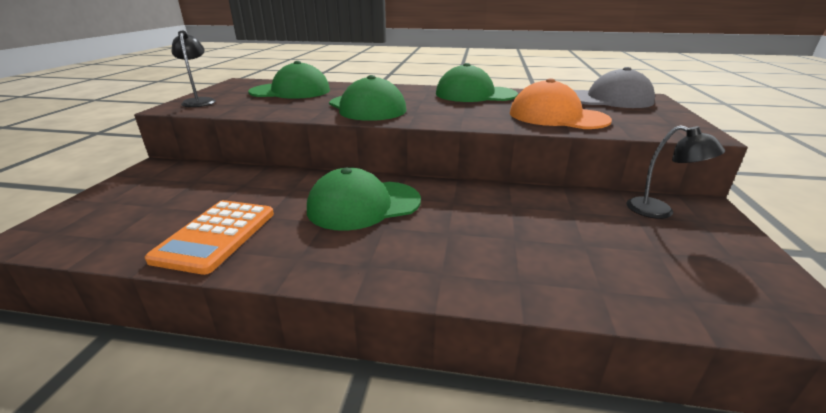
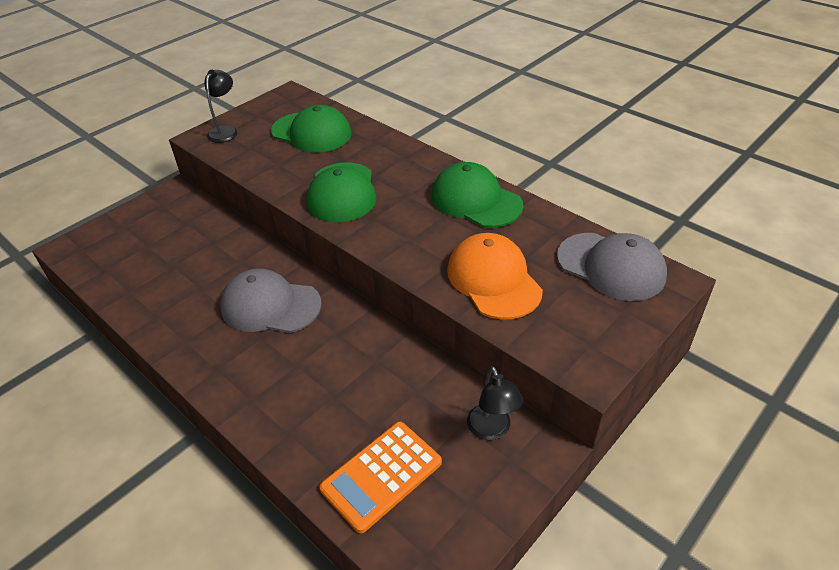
camera: 35 degrees right, 15 degrees up
(216, 236) = (158, 295): orange calculator -> orange calculator (381, 476)
(363, 205) = (270, 306): green cap -> grey cap

